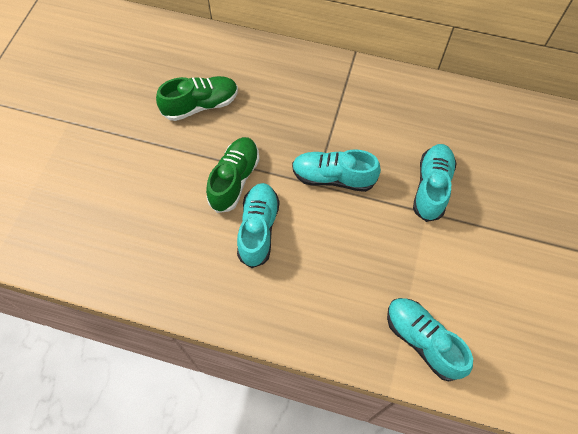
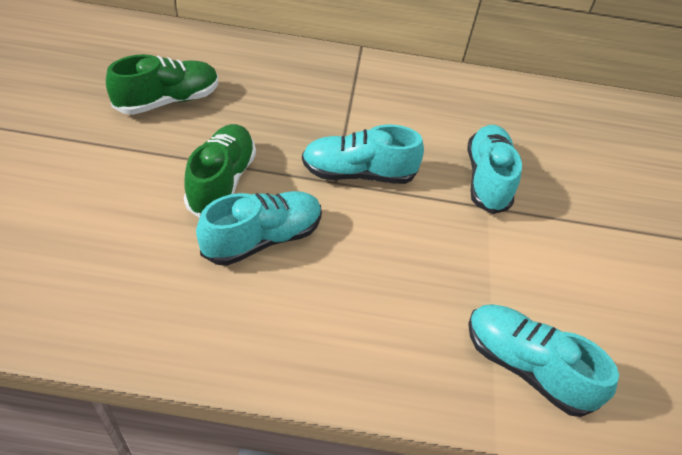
camera: 15 degrees left, 15 degrees down
(258, 229) = (263, 239): turquoise shoe -> turquoise shoe turned 60 degrees clockwise

